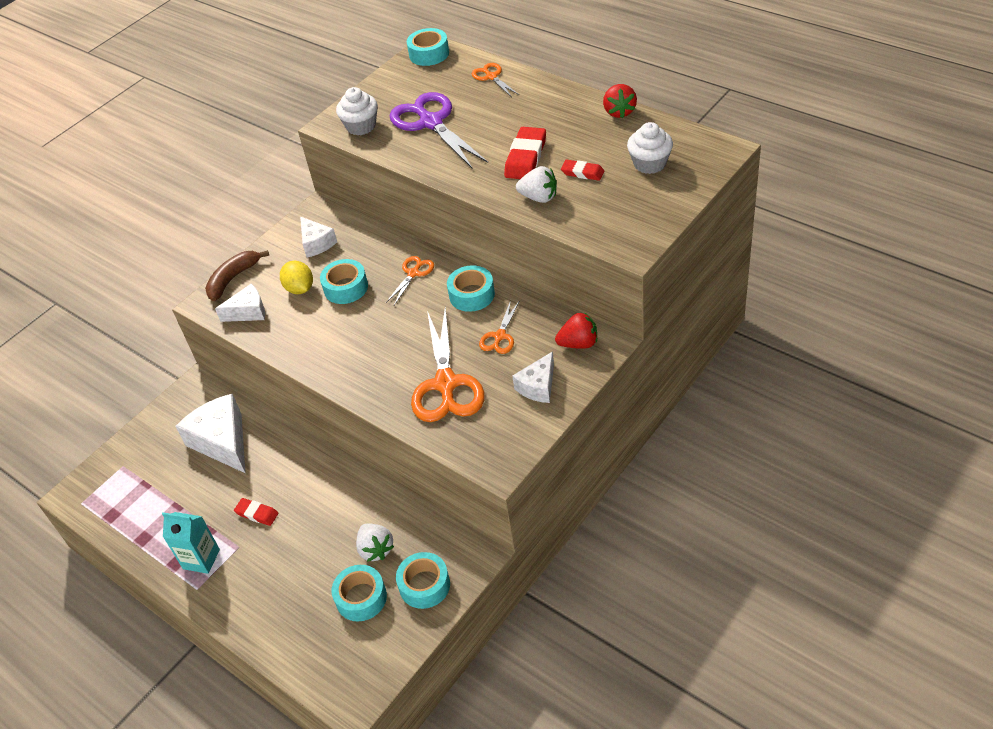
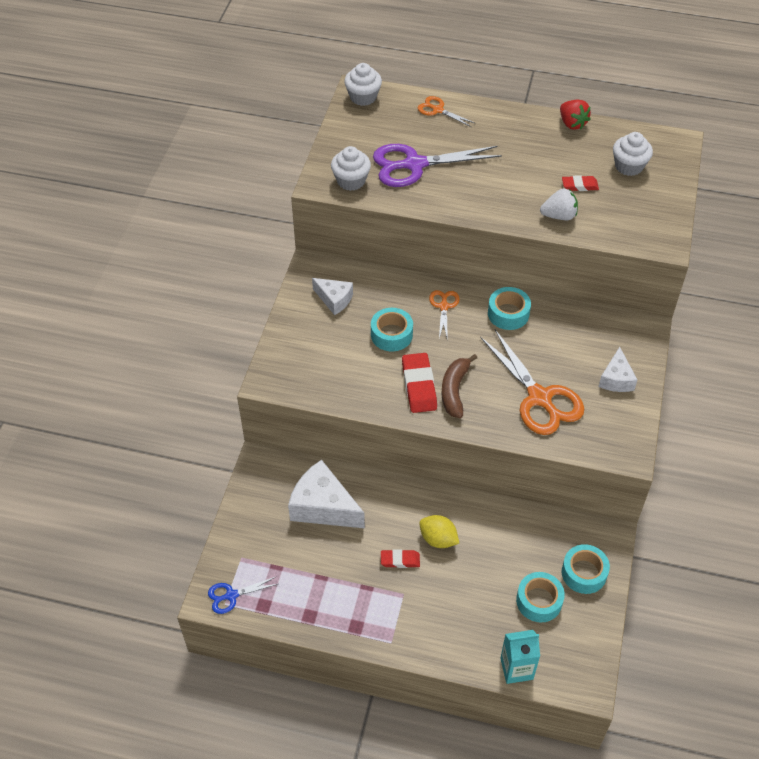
camera: 30 degrees left, 5 degrees up
(91, 497) = (231, 595): none -> blue scissors
(201, 559) = (377, 616): turquoise carton -> turquoise carton (516, 668)
(233, 279) = (277, 352): brown banana -> brown banana (454, 390)
(248, 312) = (315, 380): white cheese -> none
(300, 289) = (349, 346): yellow lemon -> yellow lemon (438, 539)
(376, 549) = (524, 557): white strawberry -> none
(429, 54) = (363, 97): turquoise tape -> white cupcake
(431, 122) = (414, 165): purple scissors -> purple scissors turned 45 degrees counterclockwise
(500, 336) = (556, 344): orange scissors -> none
(526, 157) = (522, 181): red eraser -> red eraser (419, 385)
(578, 343) = (624, 334): red strawberry -> none

